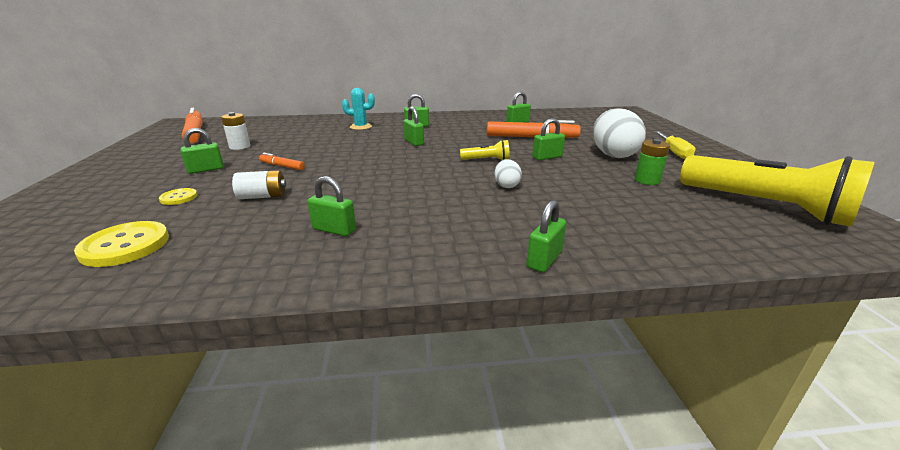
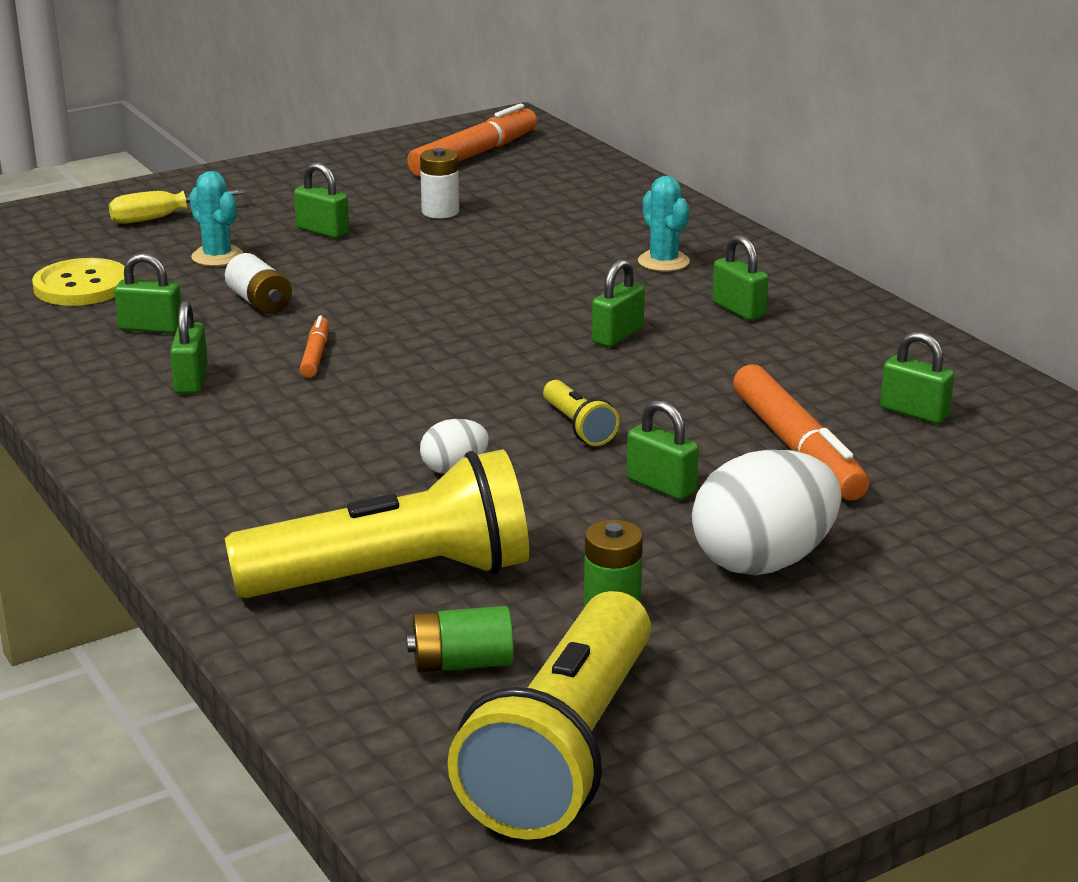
camera: 65 degrees right, 0 degrees up
(179, 197) = (217, 256): yellow button -> turquoise cactus
(282, 166) = (382, 273): orange marker -> orange marker (315, 355)
(544, 260) = (194, 539): green padlock -> green padlock (151, 328)
(607, 214) = (394, 577): none -> yellow flashlight
(674, 152) = (878, 645): yellow screwdriver -> yellow screwdriver (162, 218)
(692, 213) = (462, 663): none -> green battery

